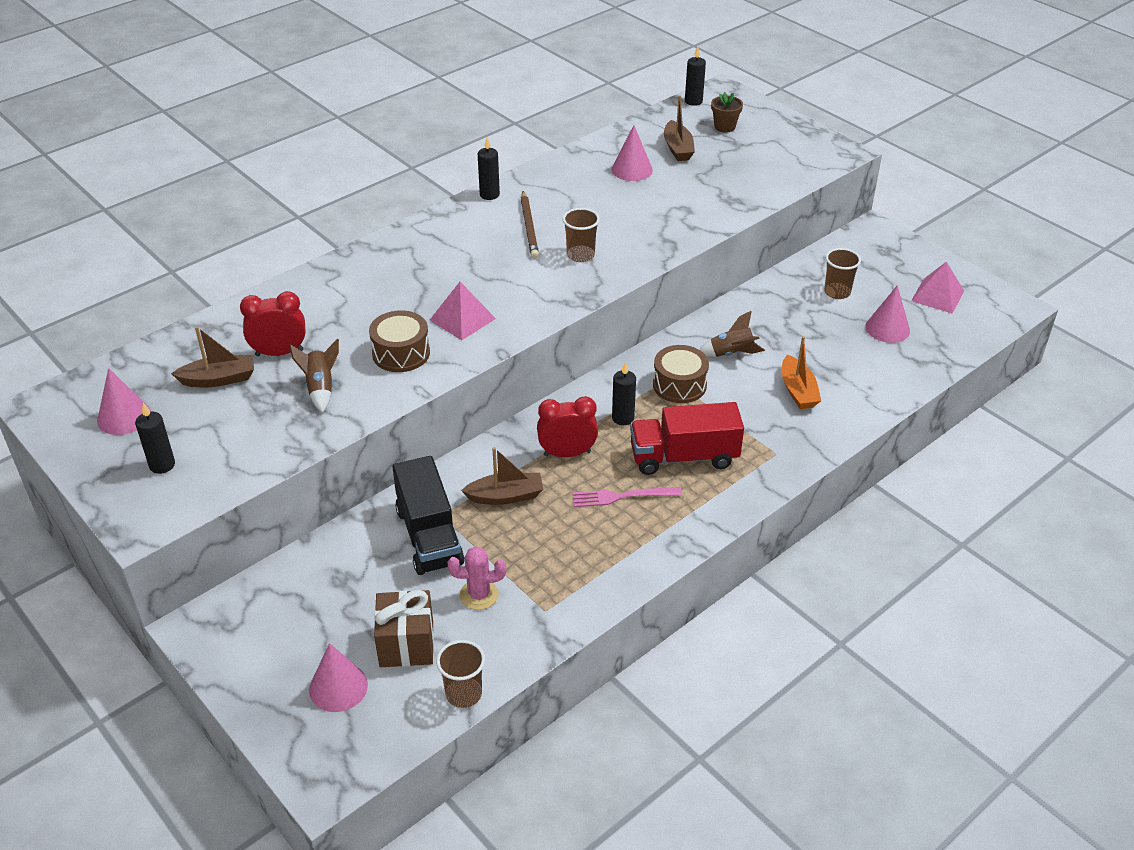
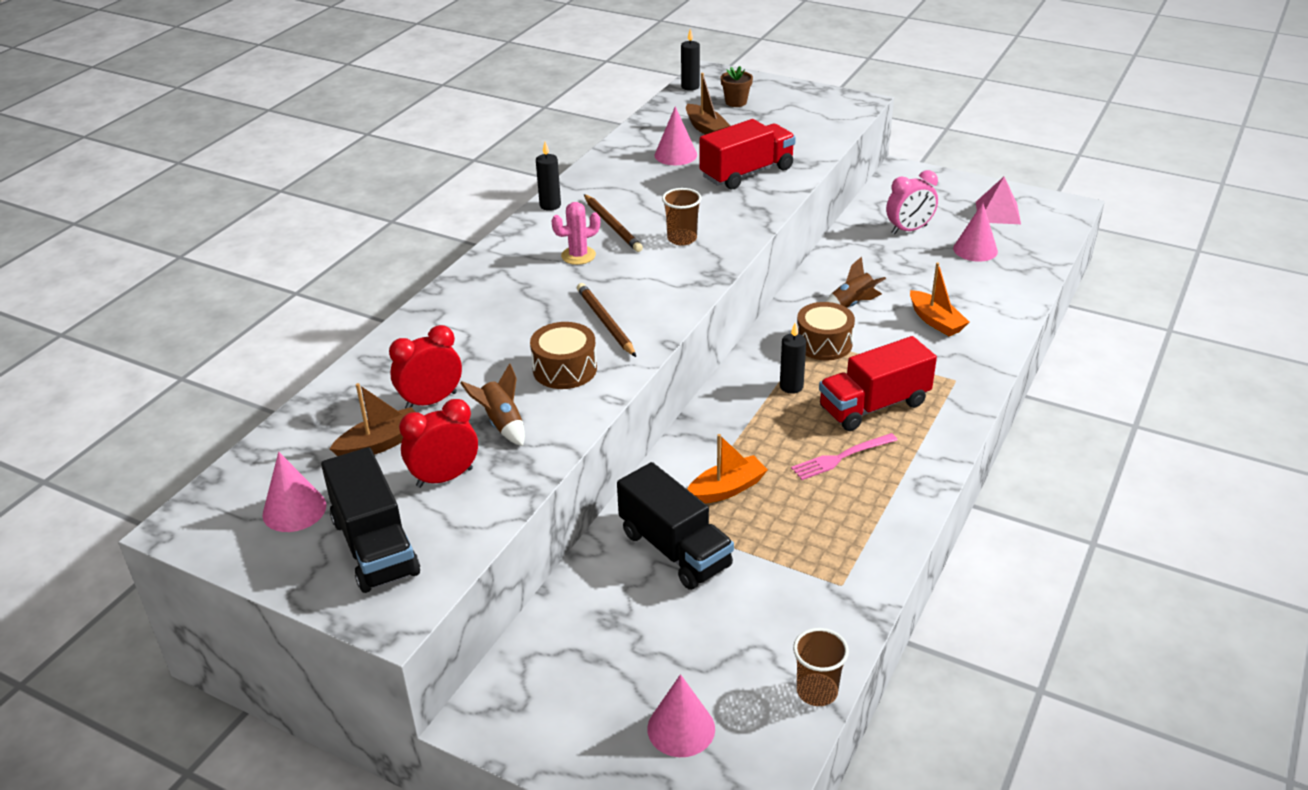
camera: 20 degrees left, 5 degrees down
(162, 465) = (375, 546): black candle -> black truck
(406, 644) = (724, 662): brown gift -> none
(462, 319) = (606, 322): pink pyramid -> brown pencil
(479, 595) = (765, 590): pink cactus -> pink cactus (578, 255)
(505, 496) = (726, 489): brown boat -> orange boat
(567, 453) = (760, 433): red clock -> red clock (444, 478)
(684, 203) = (747, 173): none -> red truck
(837, 292) = (909, 230): brown cup -> pink clock

